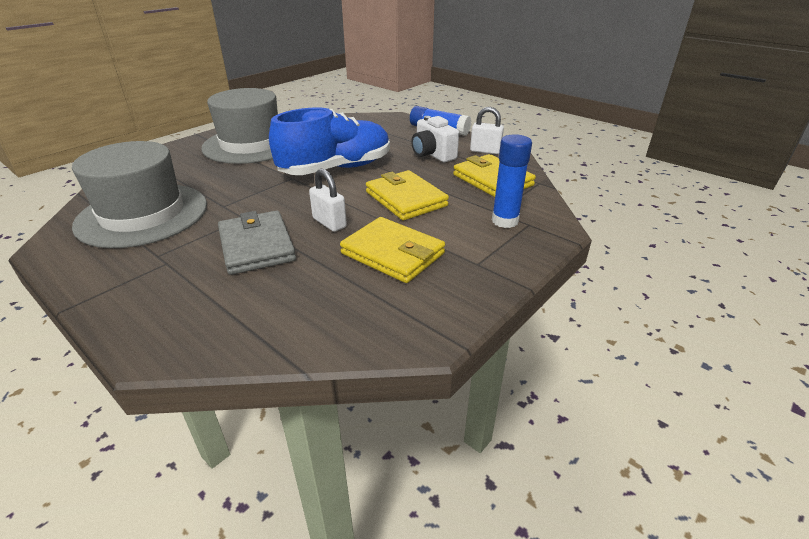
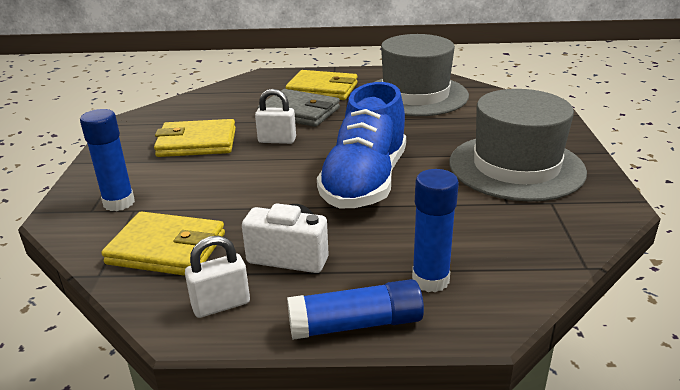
camera: 140 degrees right, 5 degrees down
(390, 129) = (430, 280): none -> blue glue stick
(406, 199) = (242, 183): yellow wallet -> yellow wallet (322, 89)

